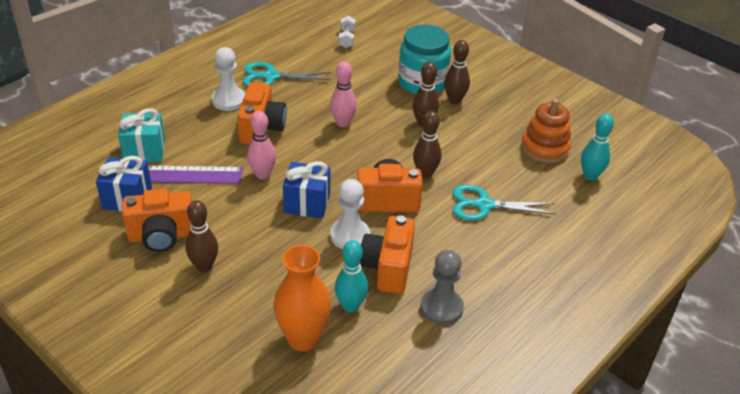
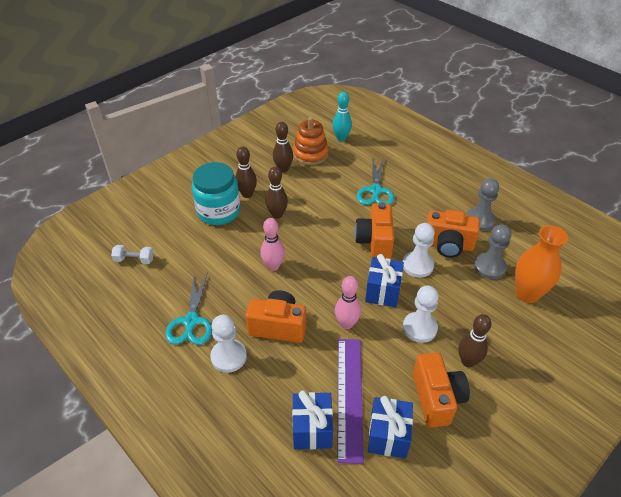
camera: 85 degrees left, 5 degrees up
(144, 151) = (312, 429): turquoise gift -> blue gift
(253, 230) = (419, 328): none -> white pawn
(350, 306) = (489, 267): turquoise bowling pin -> grey pawn
(425, 174) = (342, 218): brown bowling pin -> brown bowling pin (283, 169)

